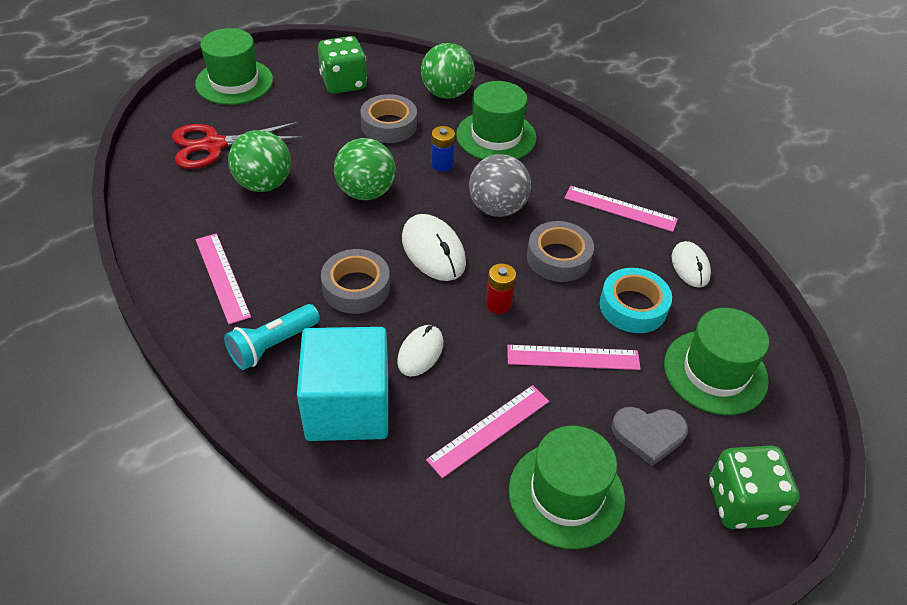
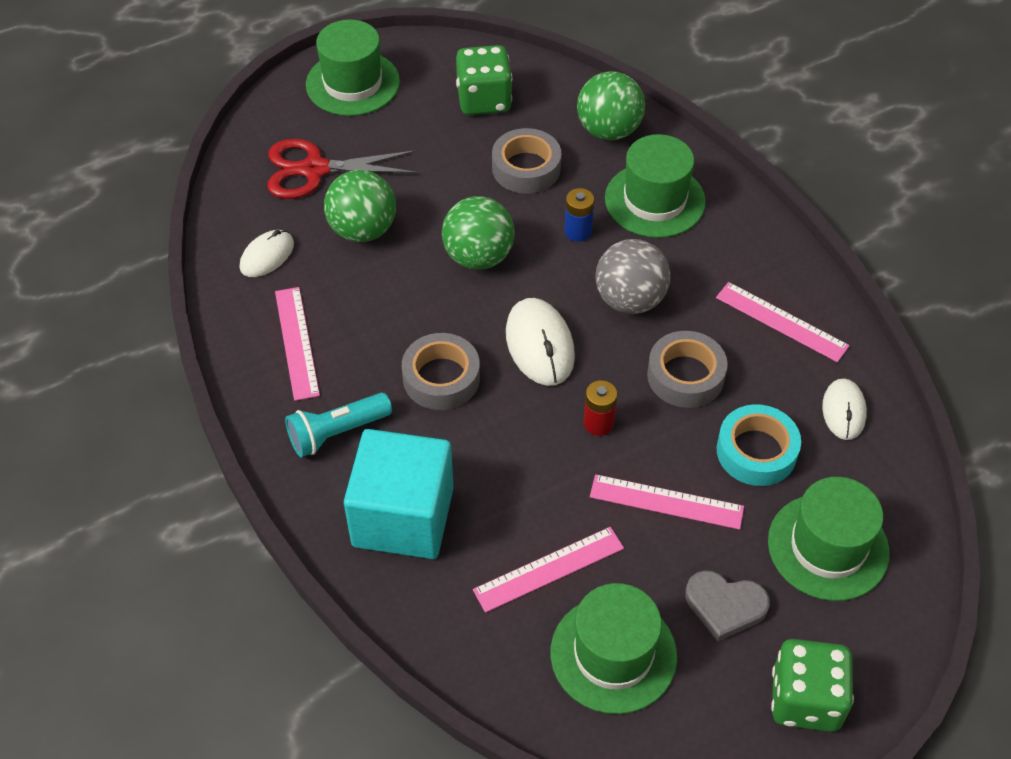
camera: 15 degrees right, 5 degrees up
(420, 352) = (495, 467): white mouse -> white mouse (267, 256)

